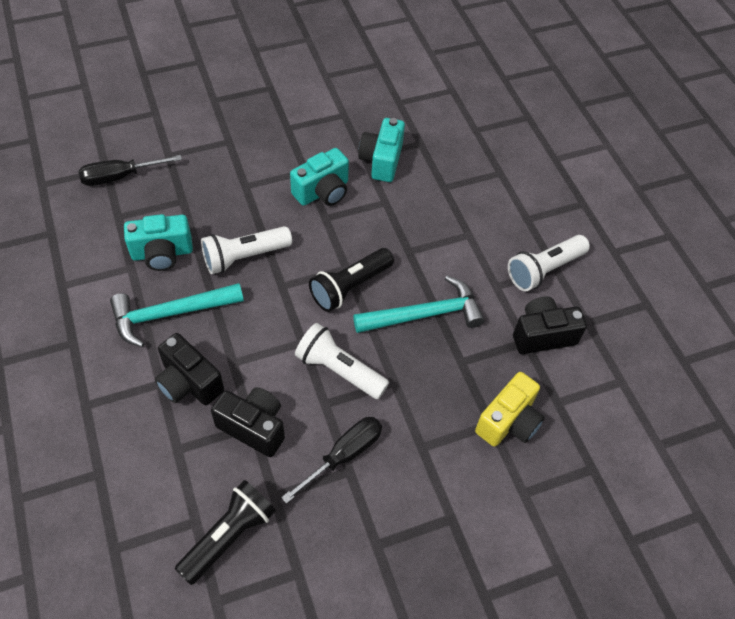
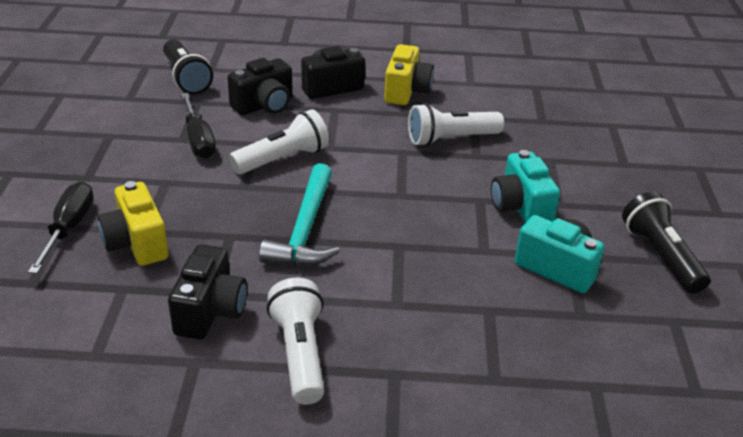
camera: 115 degrees right, 20 degrees down
(120, 176) = (588, 95): black screwdriver -> black screwdriver (69, 228)
(162, 253) = (479, 99): turquoise camera -> none
(170, 314) = (406, 91): turquoise hammer -> yellow camera
(244, 257) = (451, 139): white flashlight -> white flashlight turned 105 degrees counterclockwise
(350, 287) = (374, 191): black flashlight -> black flashlight (660, 256)

